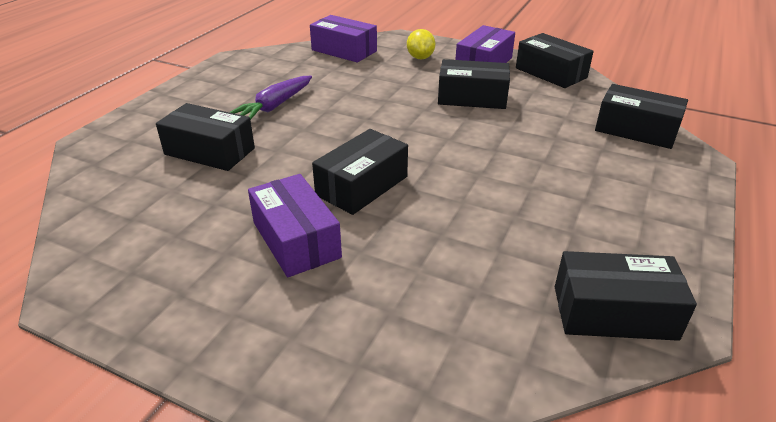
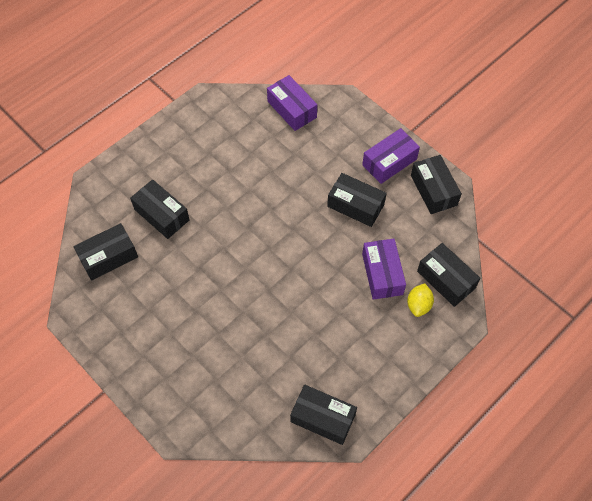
camera: 20 degrees right, 25 degrees up
(274, 106) = (216, 174): purple carrot -> none
(296, 240) = (187, 313): purple box -> purple box (382, 274)
(362, 186) = (240, 279): black box -> black box (108, 257)
(420, 57) = (345, 138): yellow lemon -> yellow lemon (418, 305)

